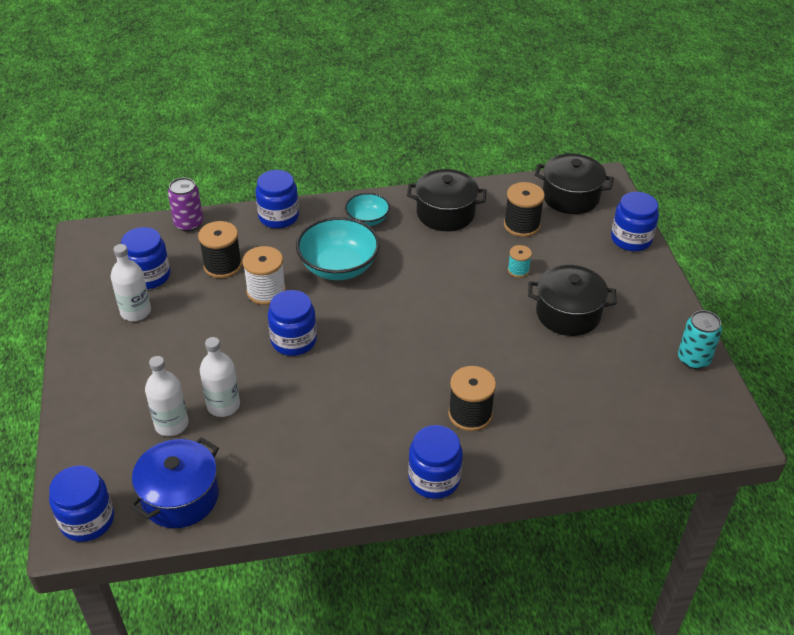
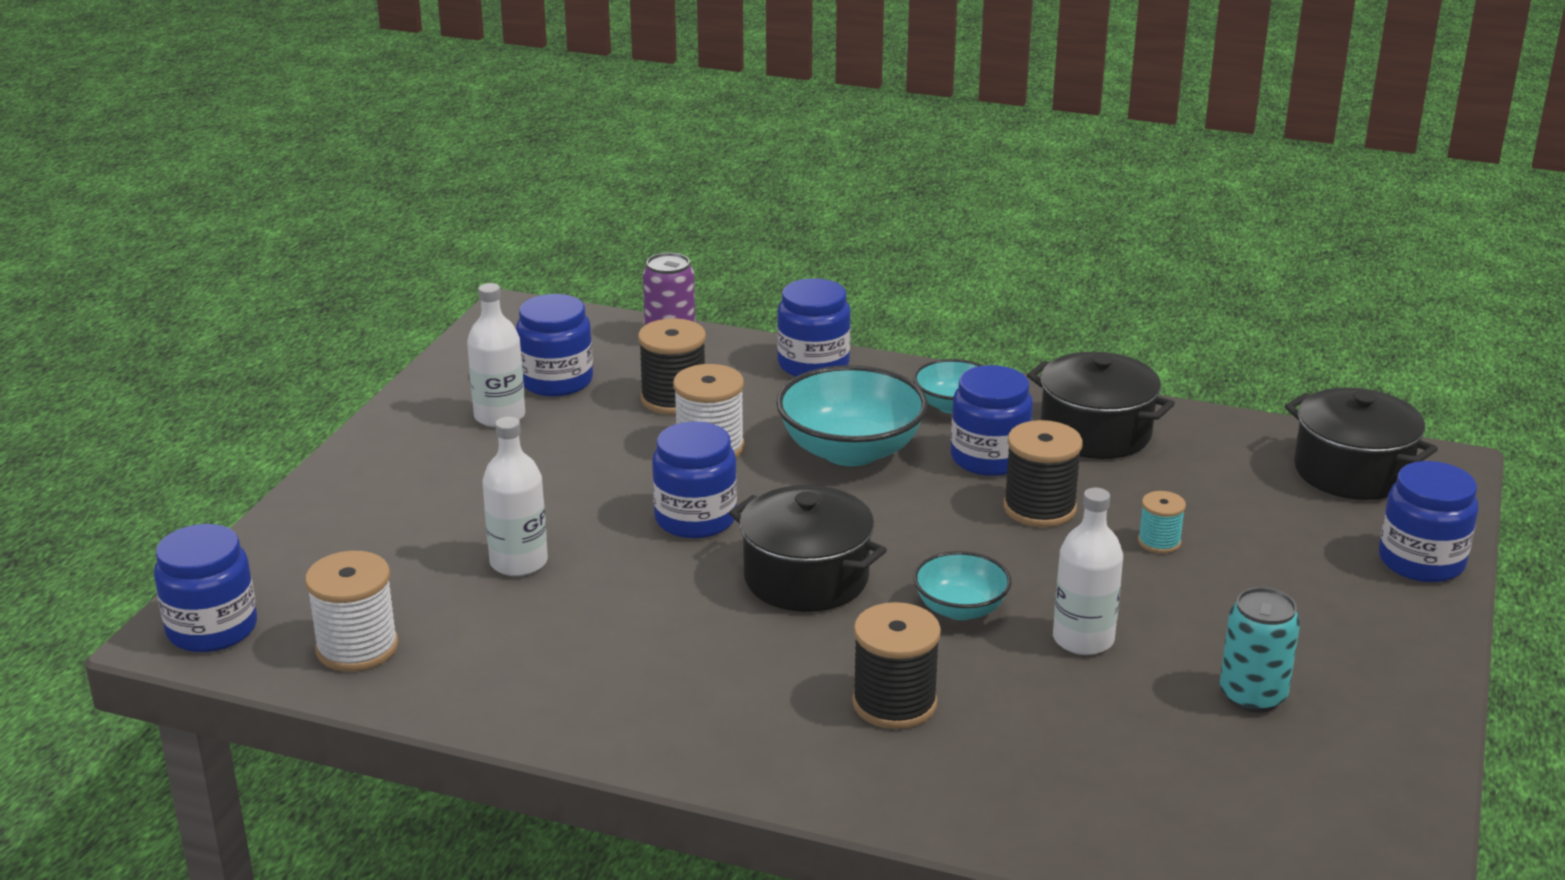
camera: 30 degrees right, 15 degrees down
(171, 424) = (425, 560): white bottle -> white bottle (1083, 639)
(180, 497) = (357, 648): blue pot -> white spool
(434, 479) = (755, 765): blue jar -> blue jar (989, 458)
(459, 345) = (960, 609): none -> turquoise bowl
(521, 225) = (1221, 485): black spool -> black spool (1039, 508)
(568, 314) = (1199, 627): black pot -> black pot (806, 578)
(693, 359) = (1394, 768): turquoise can -> turquoise can (1252, 695)

